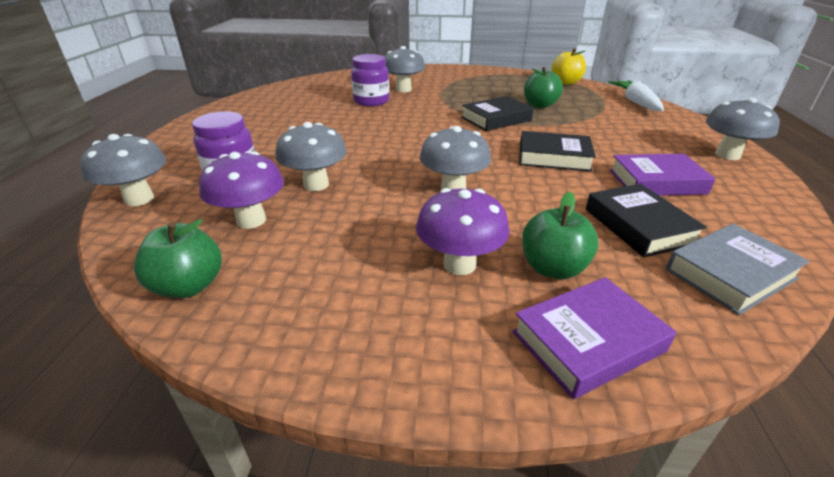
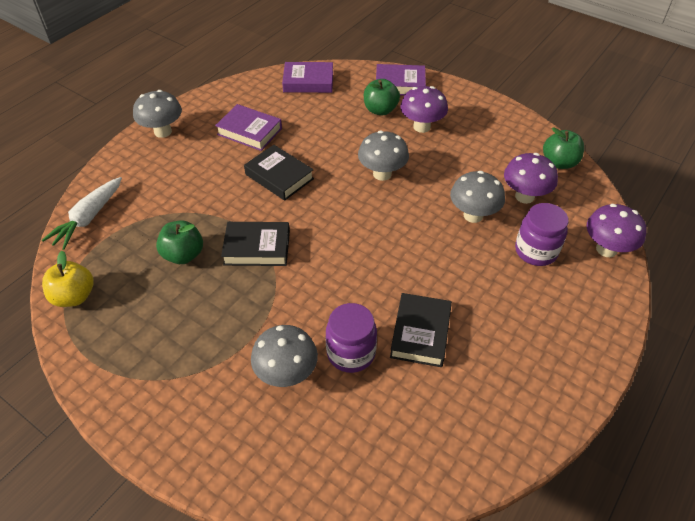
camera: 150 degrees left, 15 degrees up
(139, 199) = (606, 249): grey mushroom -> purple mushroom
(639, 226) = (309, 112): black book -> black book (420, 333)
(730, 274) = (308, 82): grey book -> purple book

